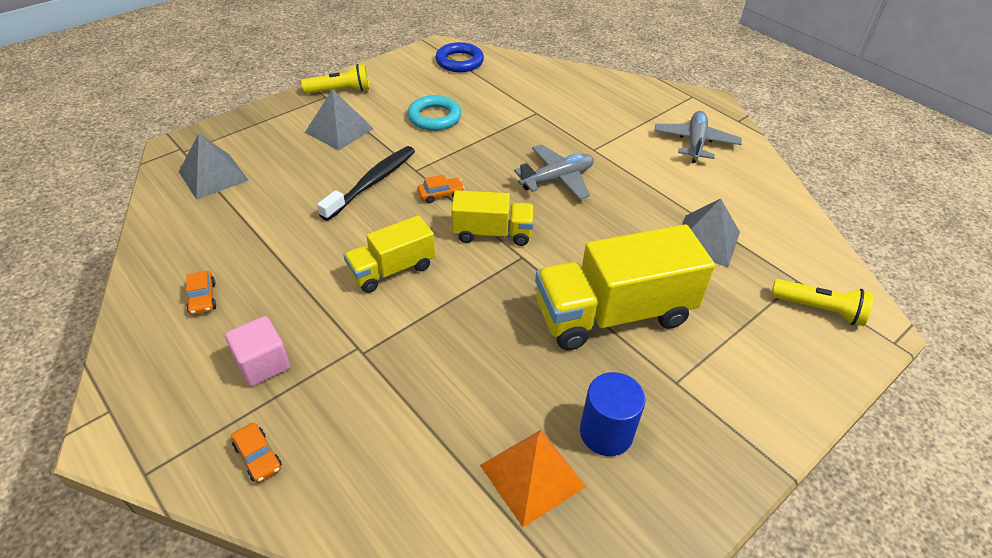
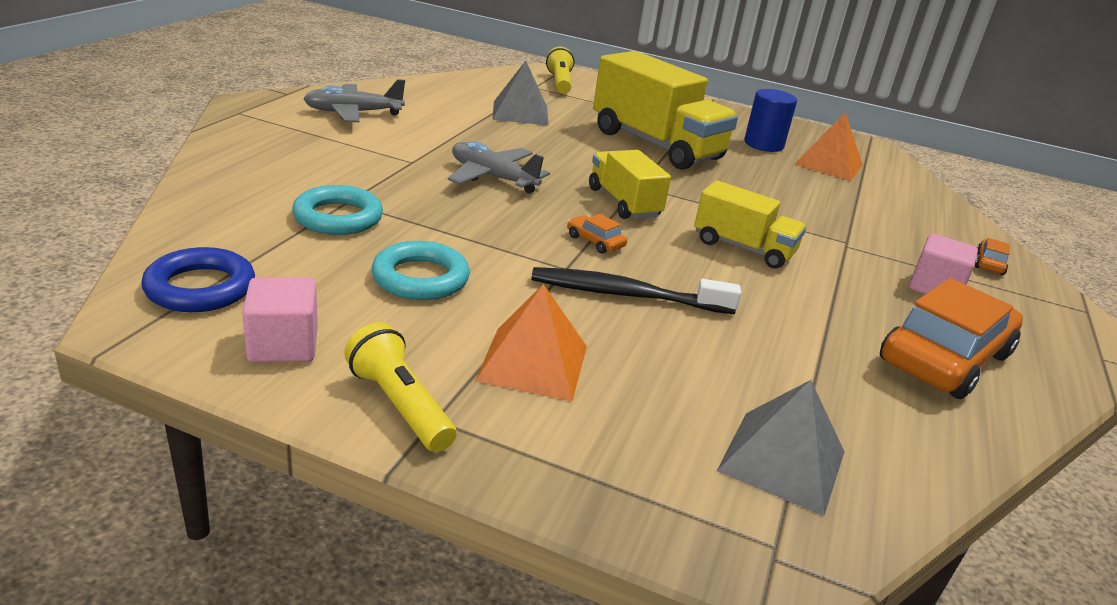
camera: 120 degrees left, 15 degrees down
(202, 298) = (944, 358): orange car -> orange car, size x2.46
(339, 130) = (533, 363): grey pyramid -> orange pyramid
(401, 73) = (283, 345): none -> pink cube
(516, 106) = (338, 217): none -> turquoise ring

